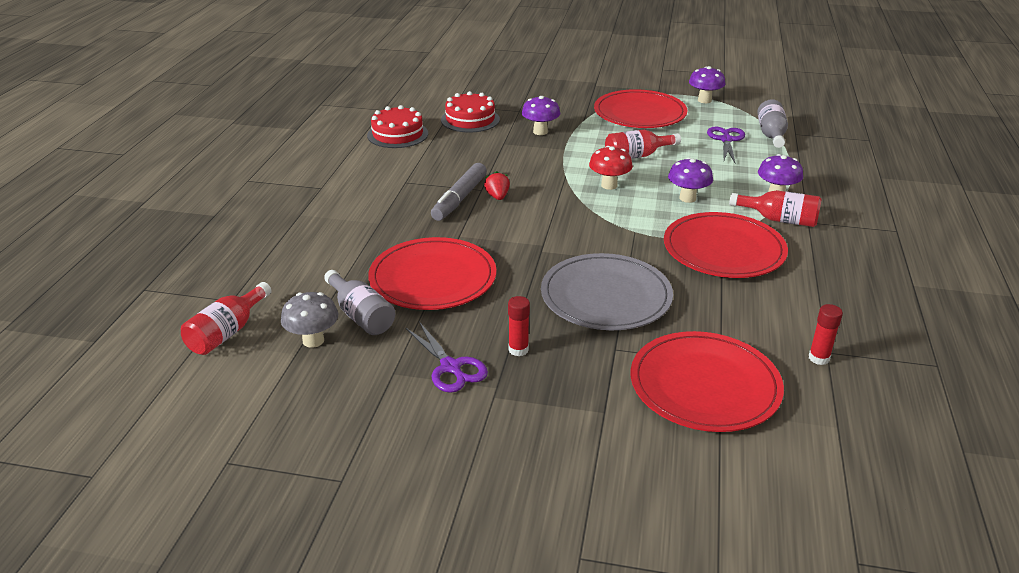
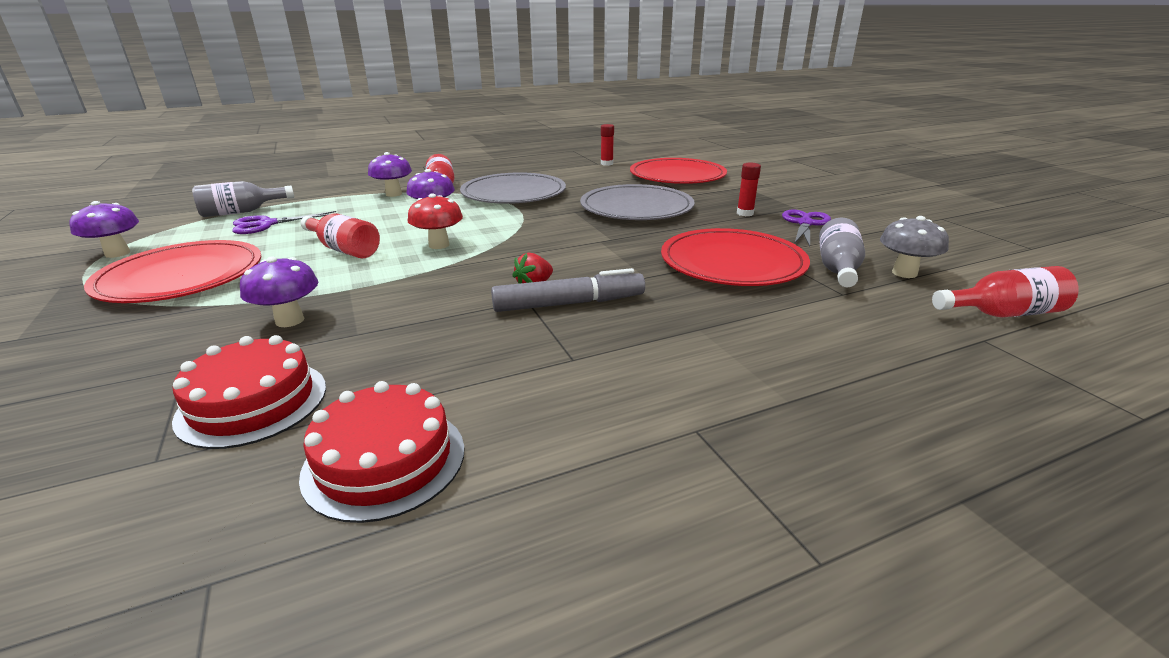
camera: 125 degrees left, 5 degrees down
(724, 249) = (513, 193): red plate -> grey plate

